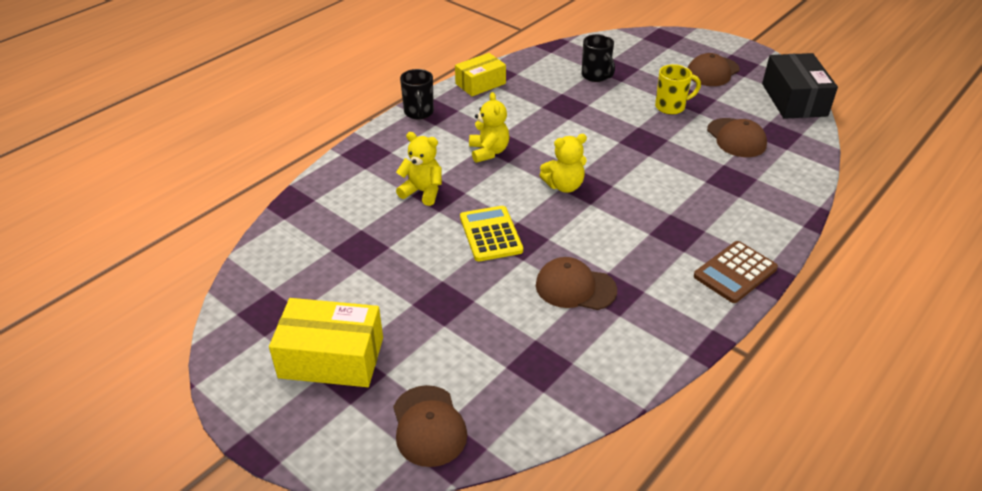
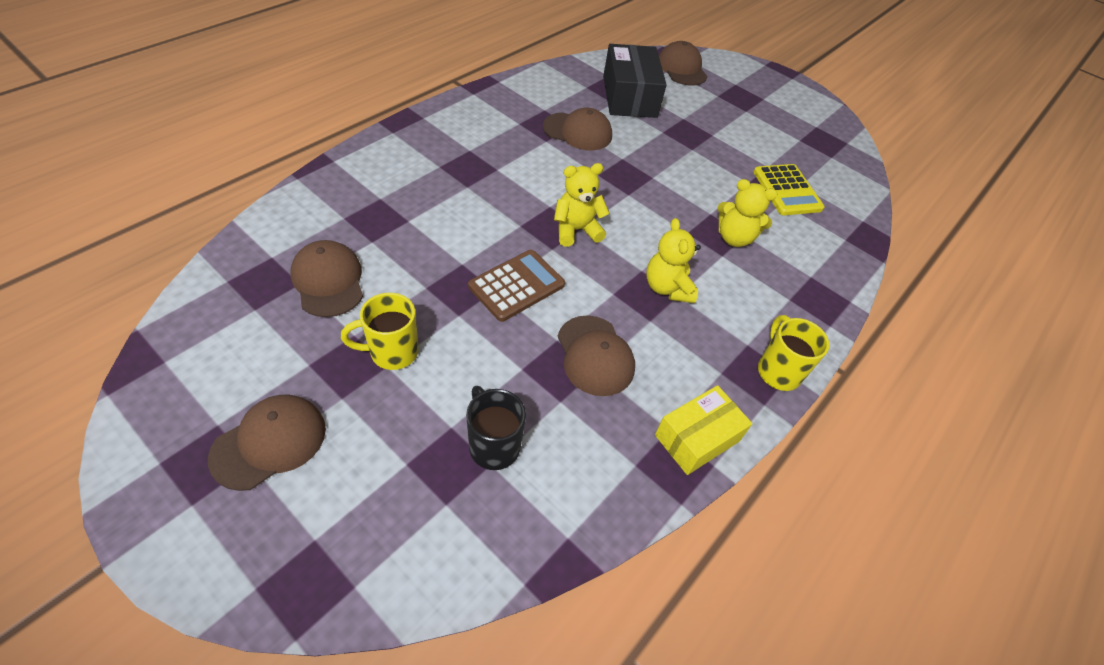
camera: 175 degrees right, 10 degrees up
(331, 357) = (760, 108): yellow box -> none
(419, 113) = (778, 371): black mug -> yellow mug
(490, 234) = (654, 184): yellow calculator -> yellow calculator (787, 190)
(542, 113) = (595, 355): none -> brown cap
(735, 272) = (431, 128): brown calculator -> brown calculator (516, 285)
(794, 100) = (177, 352): black box -> black box (629, 97)

